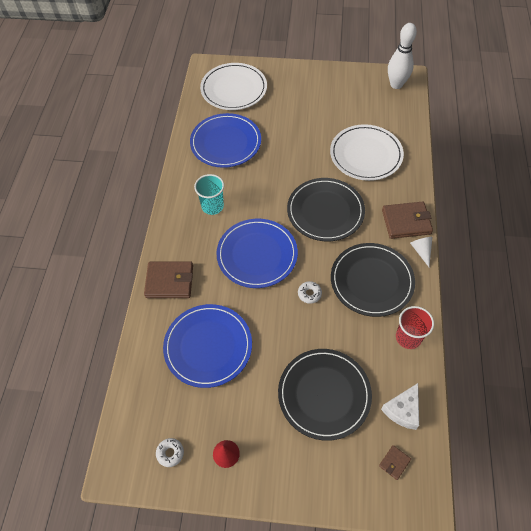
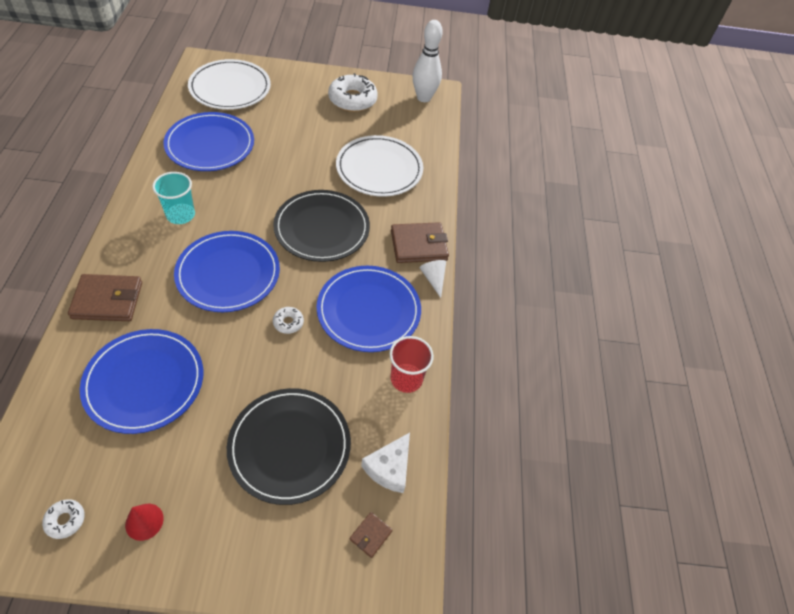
camera: 10 degrees left, 5 degrees down
(336, 91) = (352, 100): none -> white donut
(371, 281) = (368, 310): black plate -> blue plate

